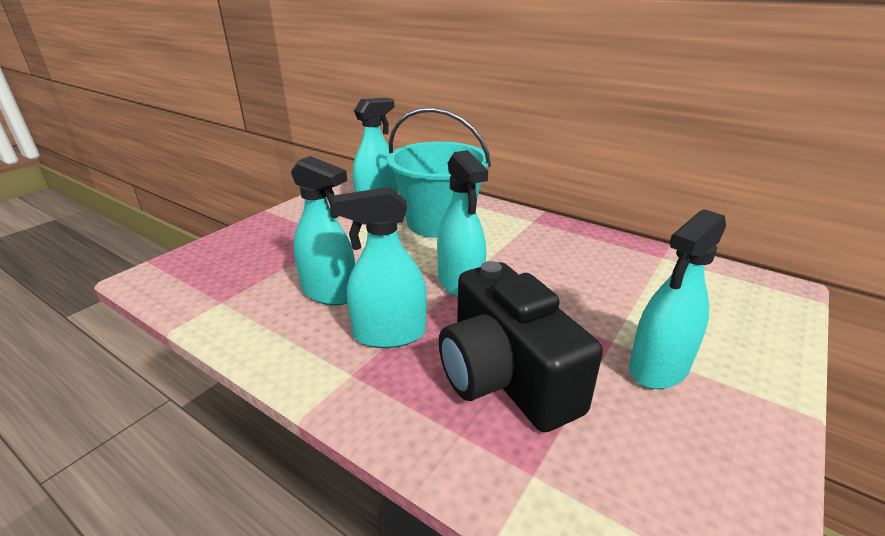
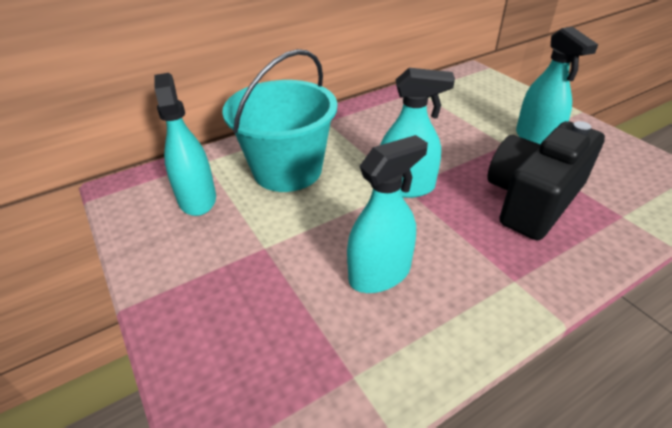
camera: 65 degrees left, 10 degrees up
(389, 334) = (465, 246): turquoise spray bottle -> none
(505, 376) = (533, 199): black camera -> black camera turned 135 degrees clockwise

